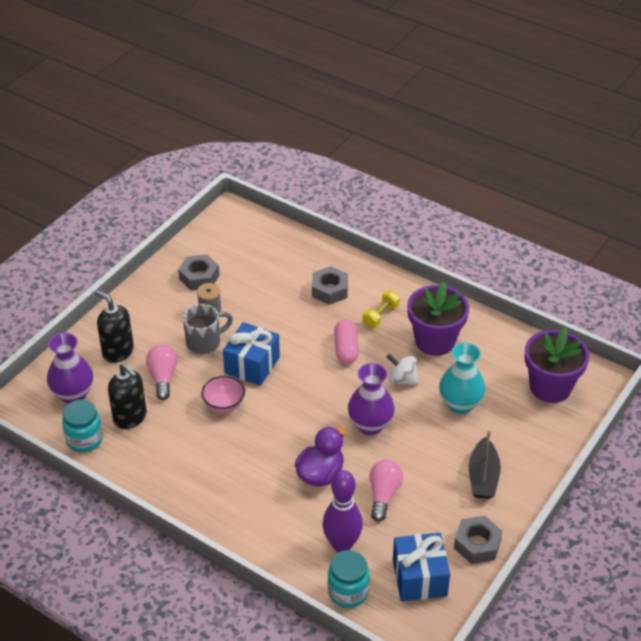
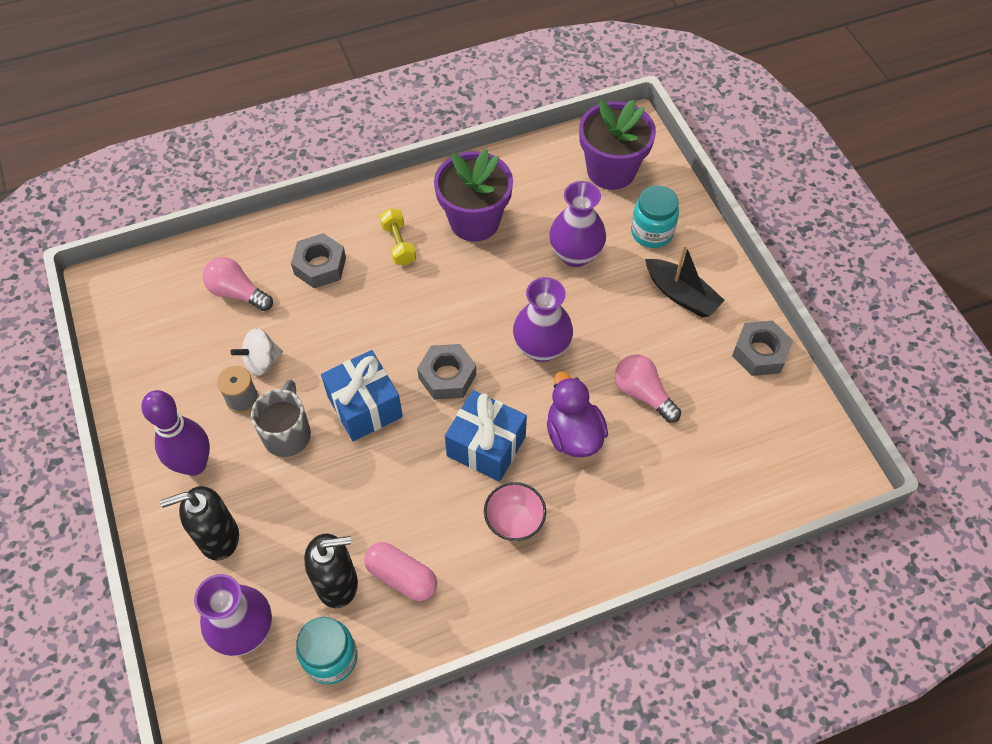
camera: 55 degrees left, 15 degrees up
(163, 377) = (304, 511): pink light bulb -> pink light bulb (237, 293)
(199, 277) = (178, 379): grey nut -> grey nut (447, 376)
(224, 404) = (400, 470): pink bowl -> pink bowl (514, 521)
(342, 544) = (681, 472): purple bowling pin -> purple bowling pin (194, 464)
(346, 349) = (418, 304): pink capsule -> pink capsule (401, 576)
(348, 592) = (746, 504): turquoise jar -> turquoise jar (651, 232)
(402, 380) = (503, 281): white spinning top -> white spinning top (261, 361)
(419, 578) = (769, 428): blue gift -> blue gift (486, 446)
(460, 404) = (575, 254): turquoise vase -> purple vase

